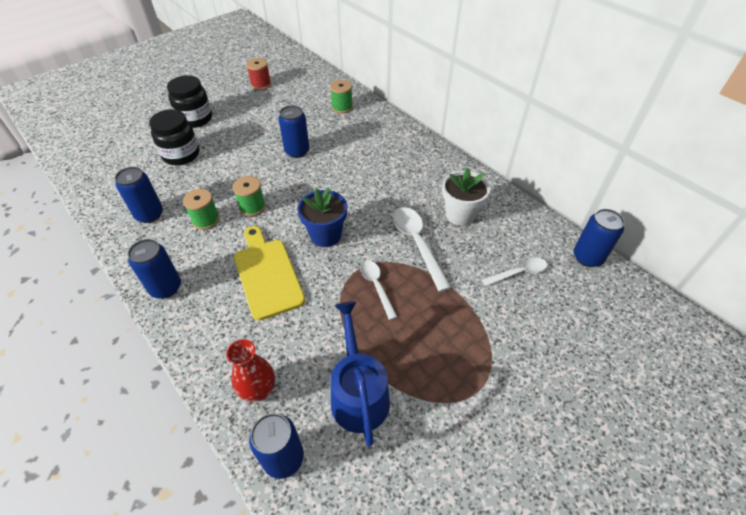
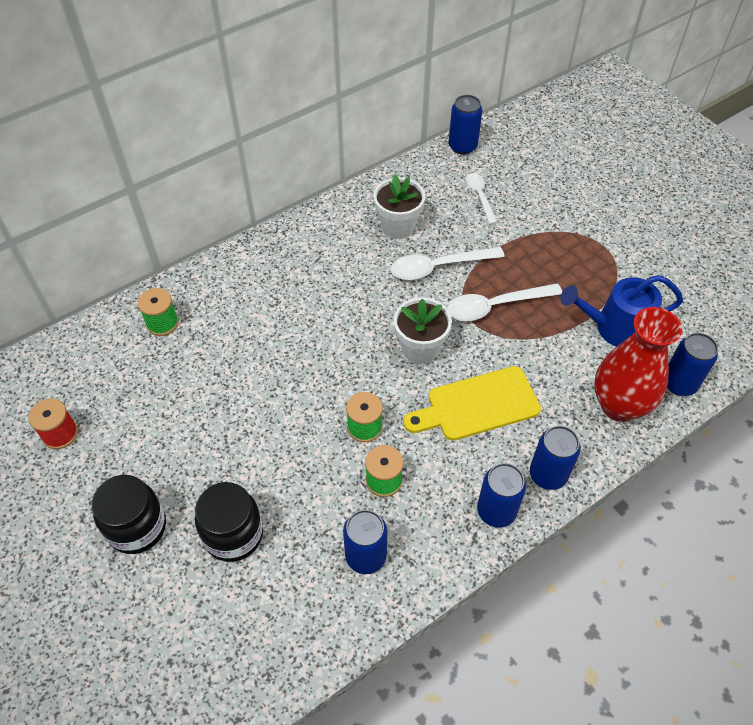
camera: 85 degrees left, 5 degrees up
(258, 390) = (619, 405): red vase -> red vase, size x1.69
(297, 151) = (256, 379): blue can -> blue can (548, 474)
(325, 235) = (420, 348): blue flower pot -> white flower pot
(376, 286) = (495, 306): white spoon -> white spoon, size x1.60

